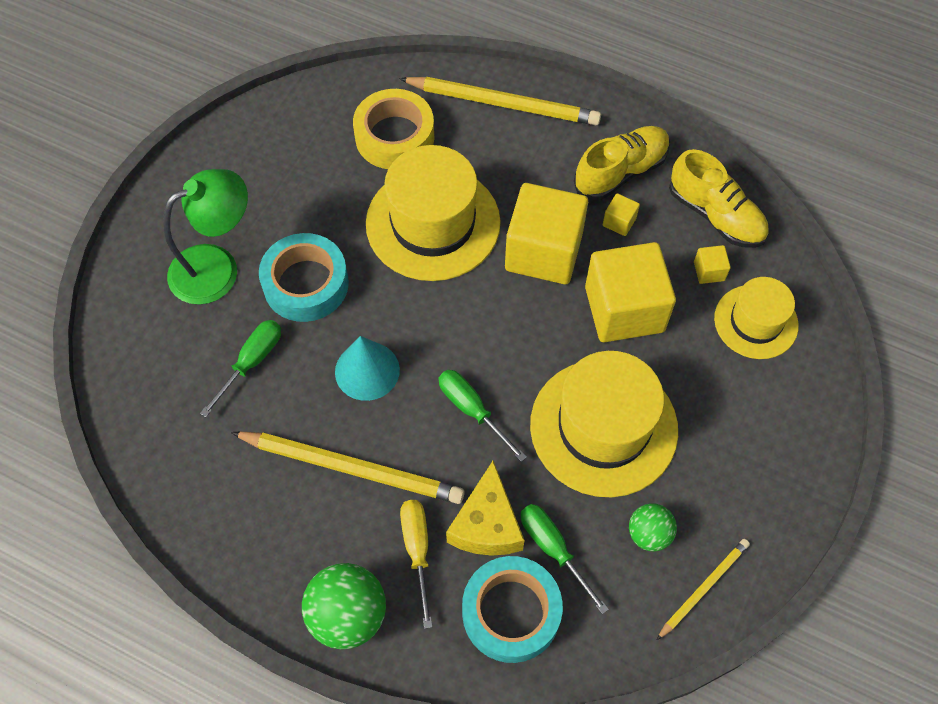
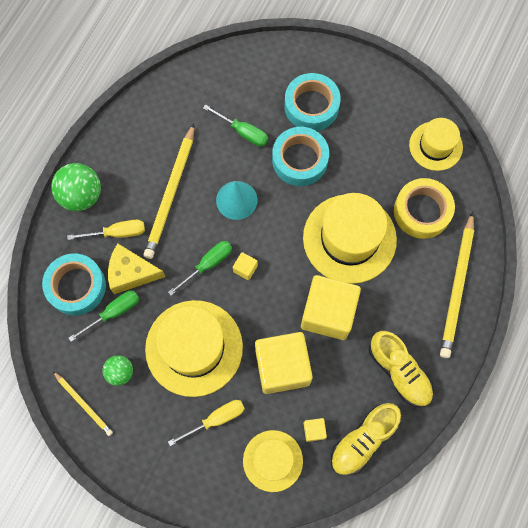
camera: 90 degrees right, 10 degrees up
(217, 267) = (311, 106): green lamp -> turquoise tape
(297, 116) = (435, 146): none -> yellow hat
(619, 222) = (354, 368): yellow cube -> yellow cube (245, 268)
(707, 395) = (216, 419): none -> yellow screwdriver

